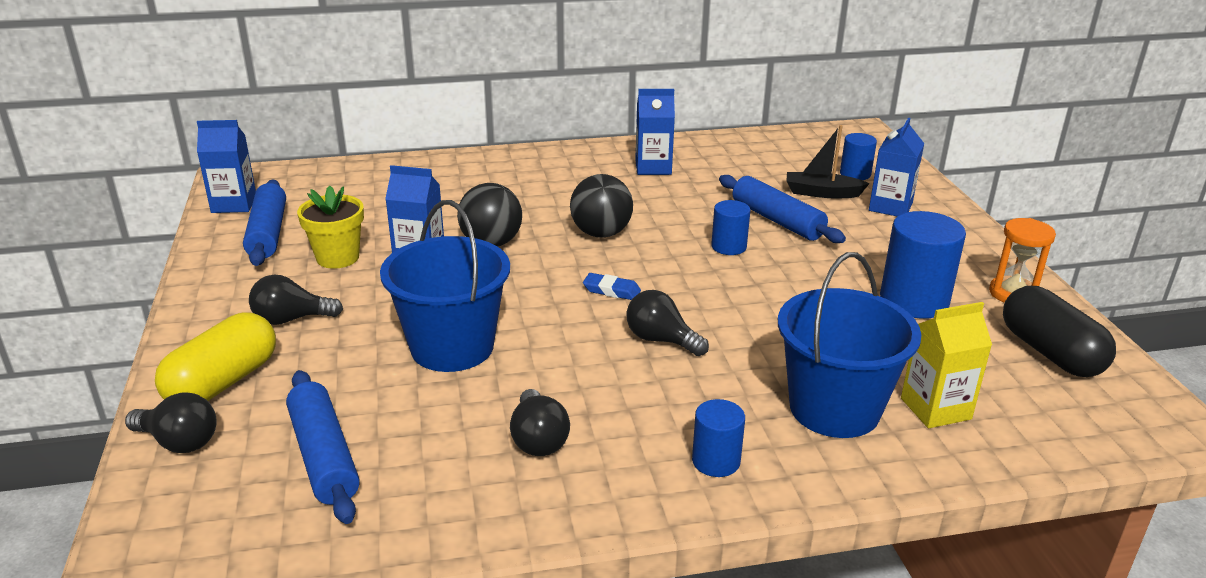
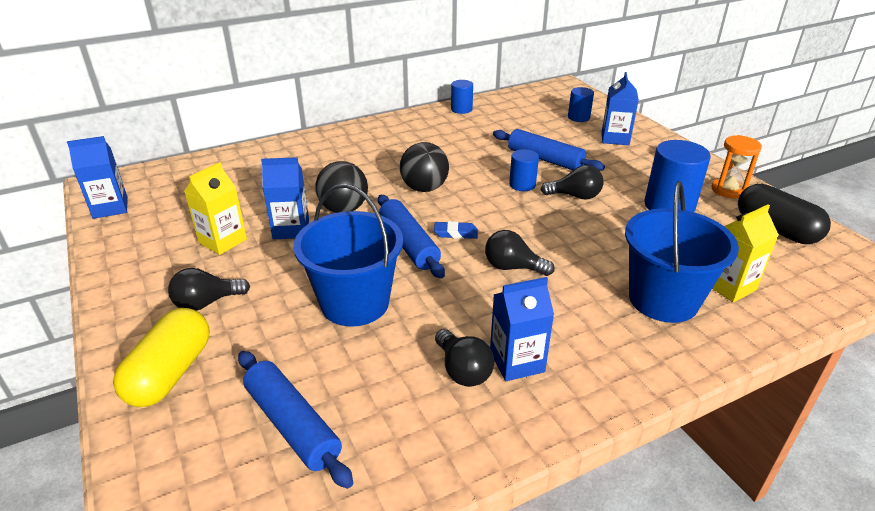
camera: 15 degrees left, 5 degrees up
(179, 442) = (153, 439): black light bulb -> black light bulb (575, 196)
(268, 233) = (152, 229): blue rolling pin -> blue rolling pin (409, 244)
(337, 258) = (223, 241): yellow flower pot -> yellow carton
(653, 167) = (436, 131): blue carton -> blue carton (517, 361)
(716, 461) = (604, 360): blue cylinder -> blue cylinder (461, 109)
(822, 193) = (564, 134): black boat -> none

